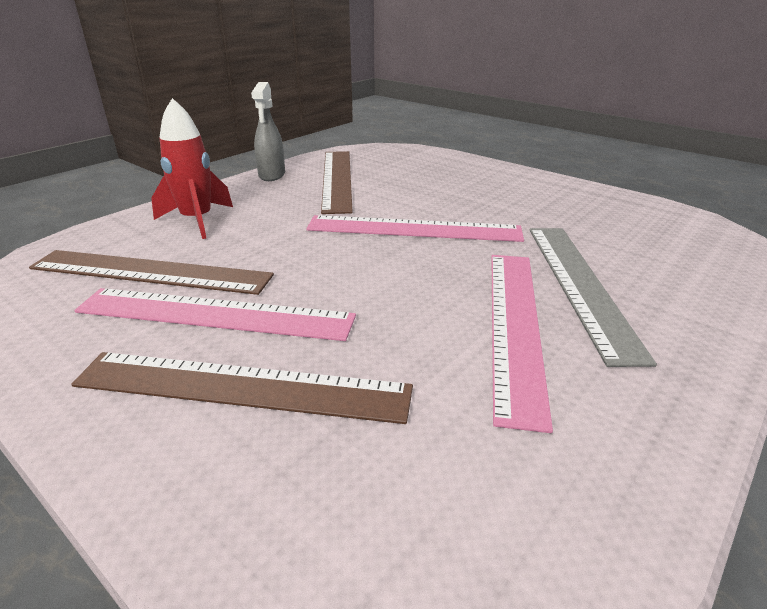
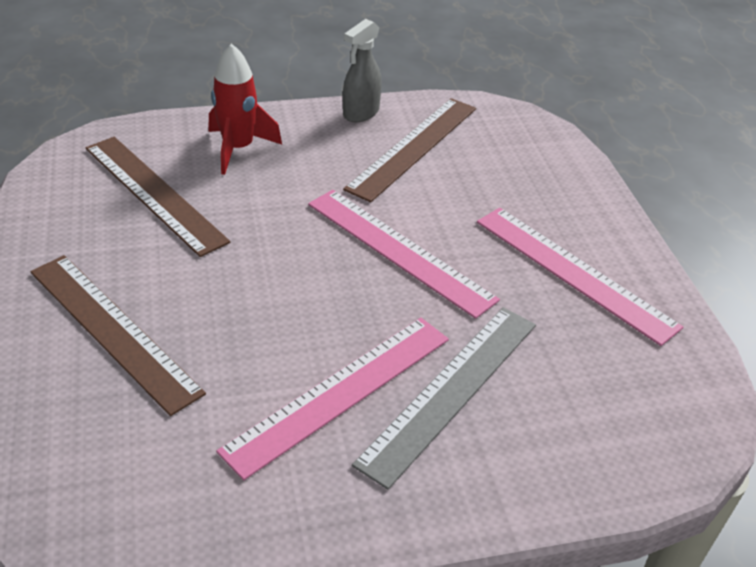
camera: 35 degrees right, 10 degrees up
(214, 314) = (155, 259): pink ruler -> pink ruler (574, 272)

